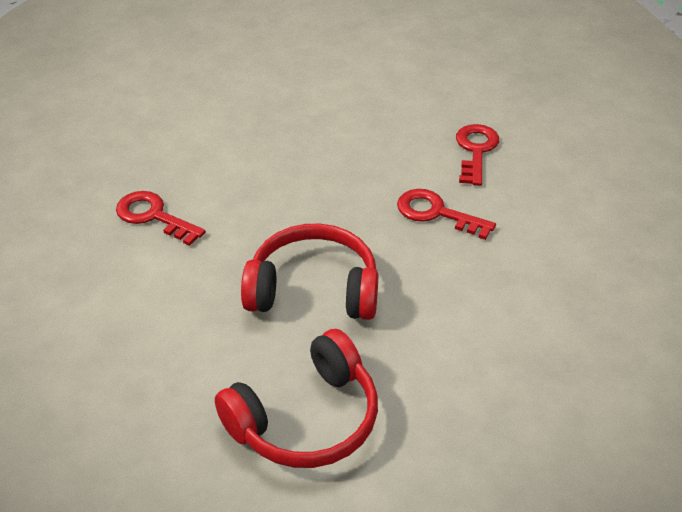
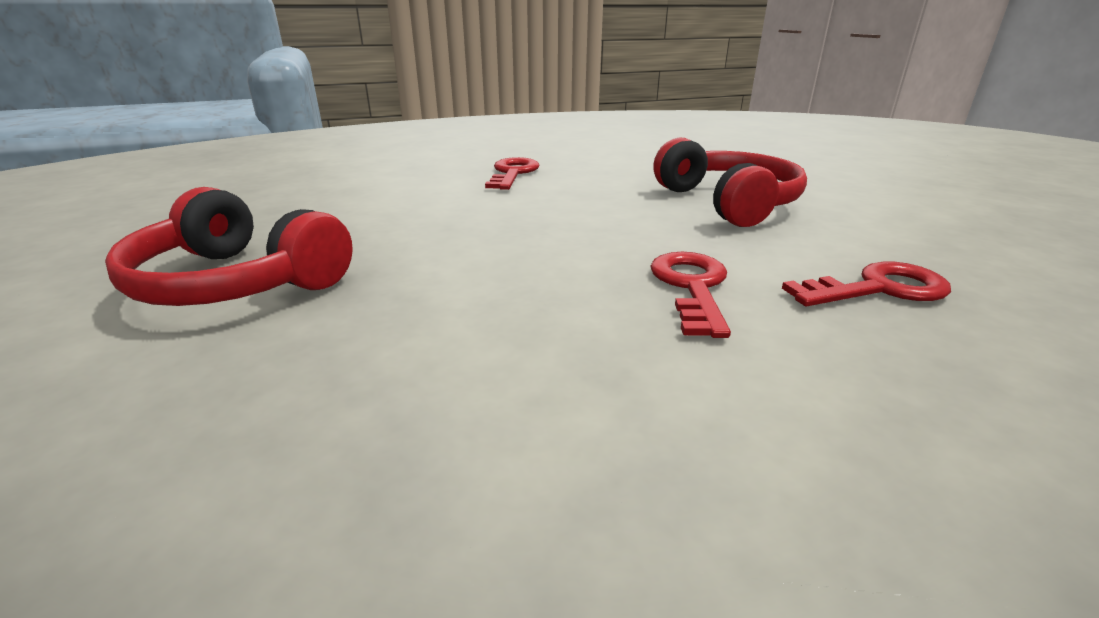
camera: 65 degrees right, 15 degrees down
(313, 289) = (466, 245): red headphones -> red headphones (728, 202)

